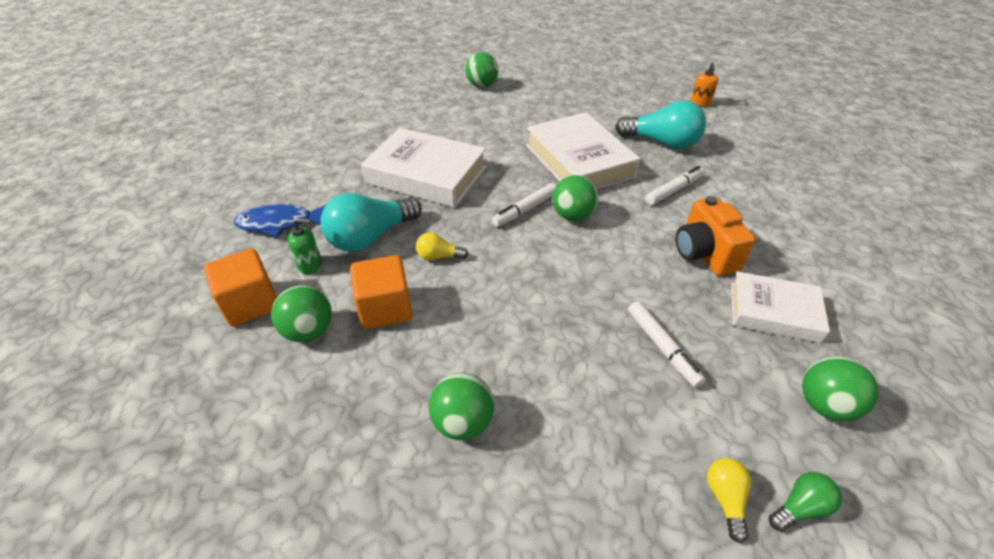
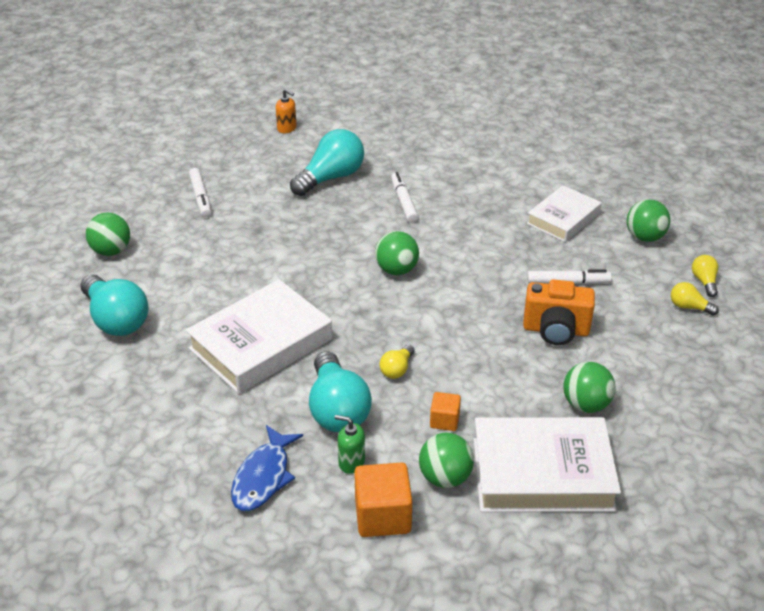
camera: 65 degrees left, 5 degrees down
(310, 264) = (351, 462): green soap dispenser -> green soap dispenser turned 90 degrees counterclockwise
(385, 308) = (444, 420): orange cube -> orange cube, size x0.57
(414, 110) = (116, 320): none -> turquoise light bulb
(525, 210) = (368, 295): white marker -> white marker (201, 197)
(579, 161) = (319, 236): white book -> white book (542, 472)
(704, 254) = (489, 222): orange camera -> orange camera (555, 330)
(800, 507) = (704, 281): green light bulb -> yellow light bulb

